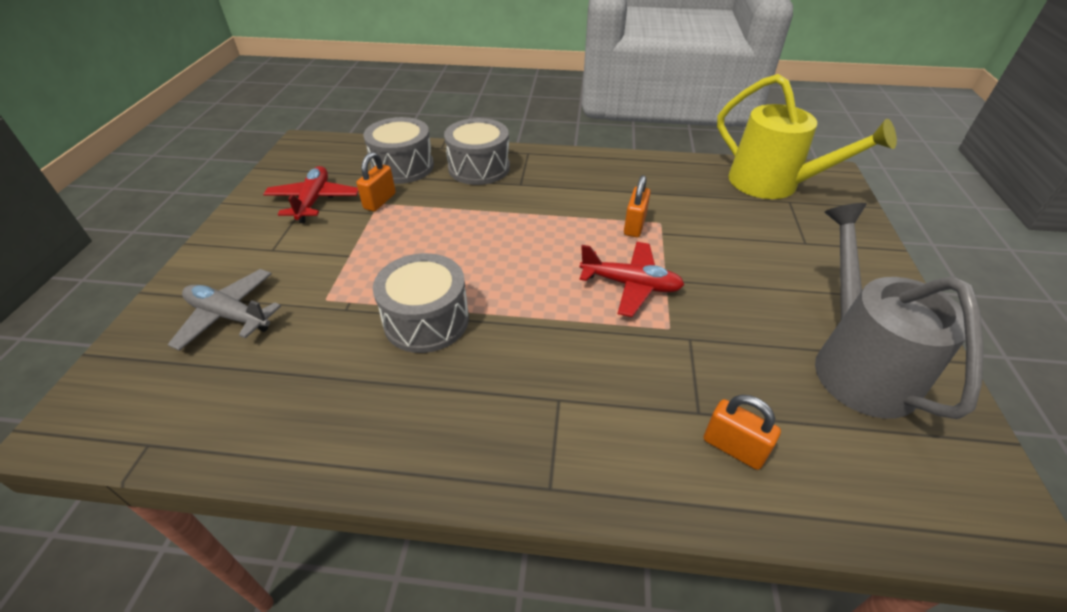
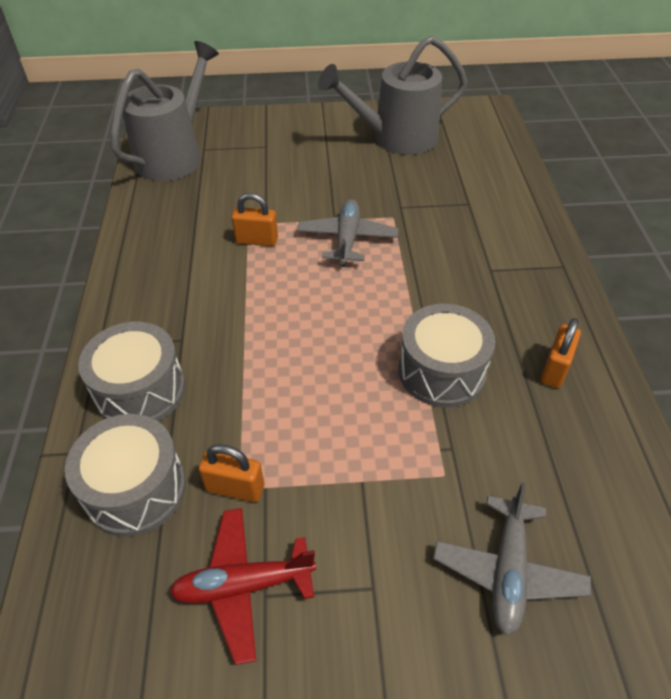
camera: 100 degrees left, 5 degrees up
(631, 285) = (347, 239): red plane -> grey plane
(733, 448) = (489, 190): orange padlock -> orange padlock (555, 369)
(773, 184) = (174, 155): yellow watering can -> grey watering can

